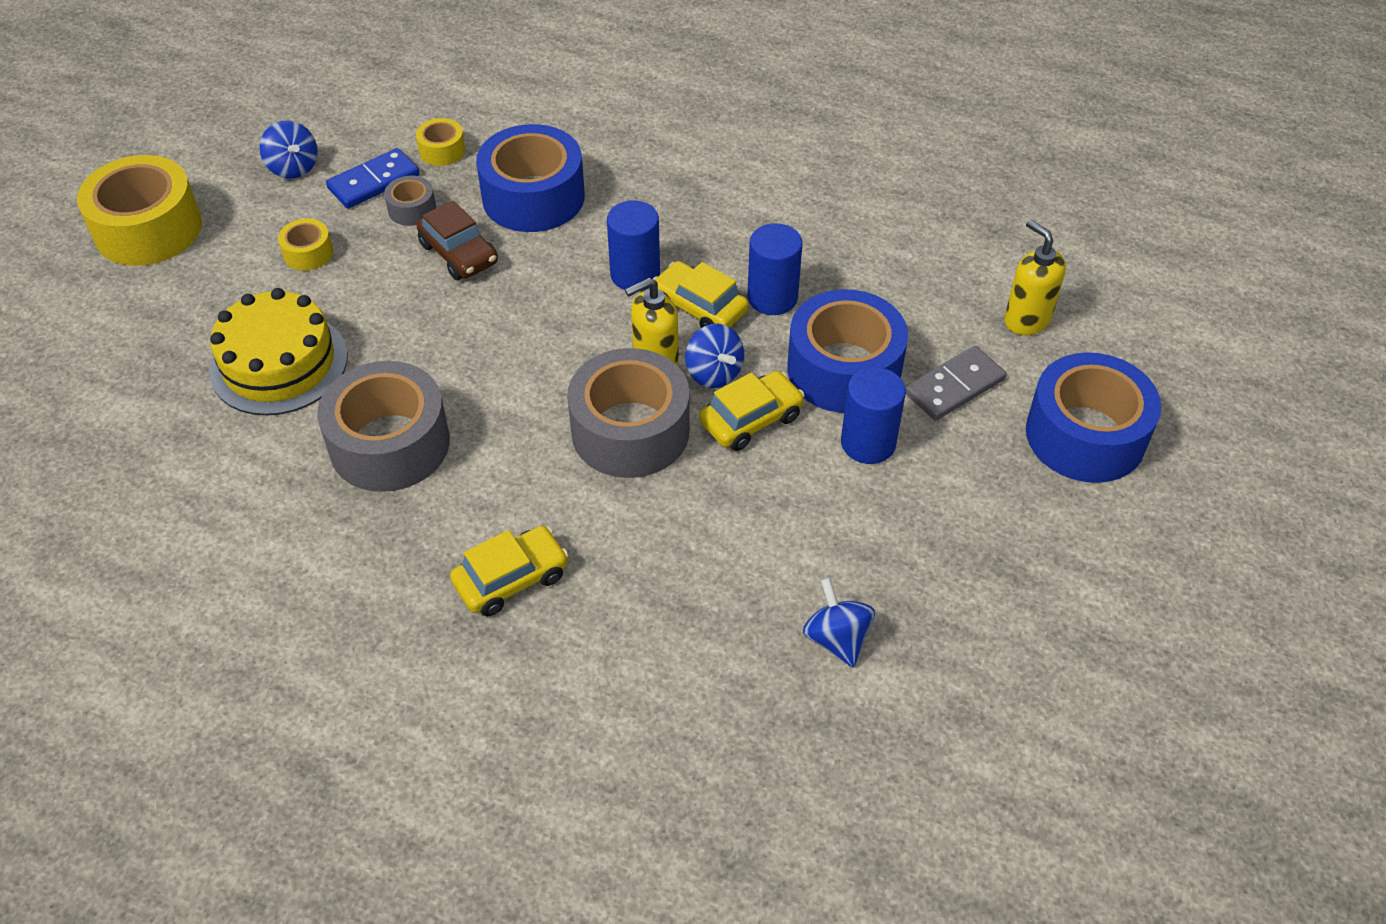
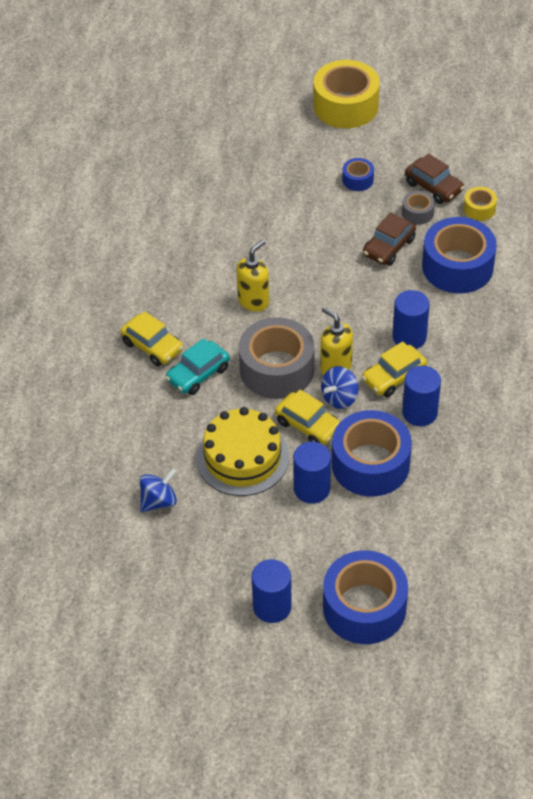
camera: 75 degrees right, 0 degrees up
(279, 363) = (266, 199): yellow cake -> yellow cake (242, 457)
(293, 168) = (428, 146): blue spinning top -> none
(308, 253) = (357, 180): yellow tape -> blue tape
(374, 182) = (433, 187): blue domino -> brown car
(390, 444) = (226, 266): grey tape -> none
(598, 530) = (198, 374): none -> turquoise car
(699, 307) = (394, 377): yellow car -> yellow car turned 150 degrees counterclockwise
(954, 386) = (379, 527): grey domino -> none
(1026, 320) = (461, 559): yellow soap dispenser -> yellow soap dispenser (253, 301)
(1066, 538) = (272, 606): none -> blue cylinder

